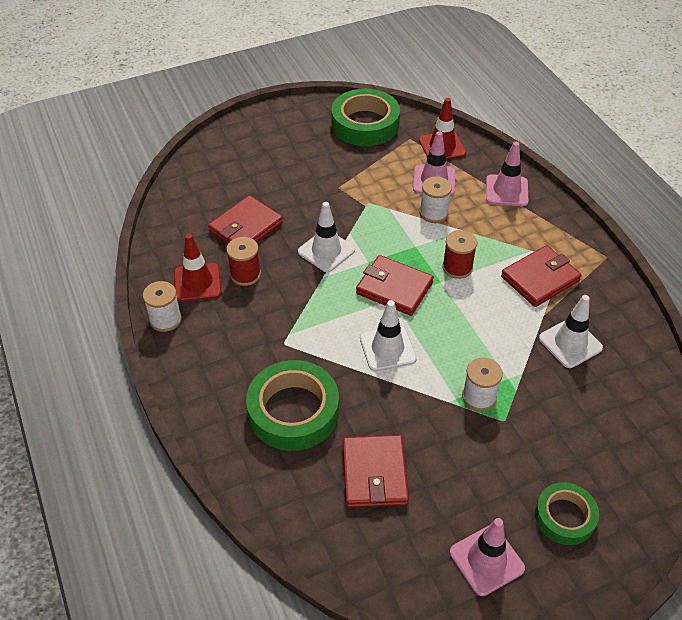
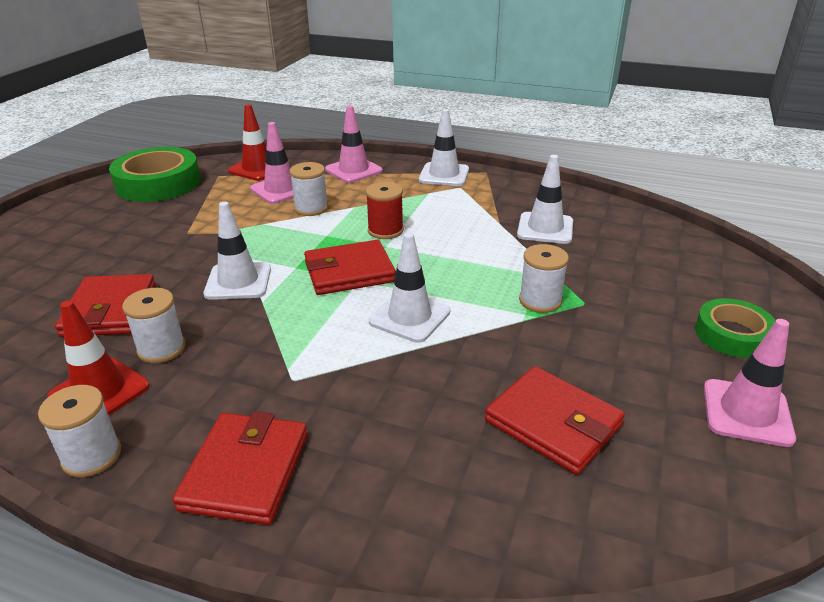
camera: 45 degrees left, 15 degrees down
(245, 274) = (161, 349): red spool -> white spool
(293, 411) = (390, 432): green tape -> none
(540, 279) = (461, 205): red wallet -> red wallet (246, 471)
(568, 239) = (444, 175): none -> white traffic cone

